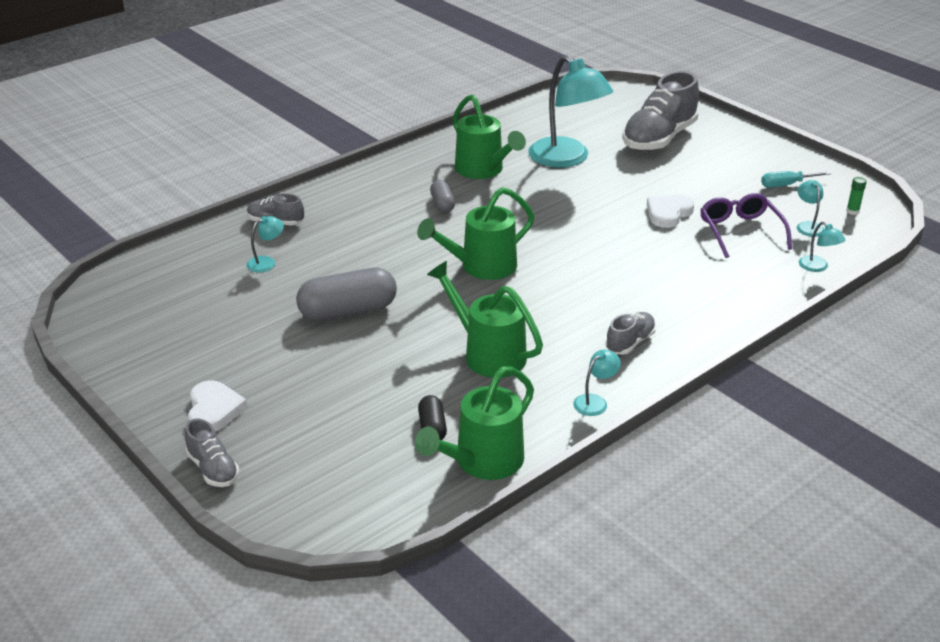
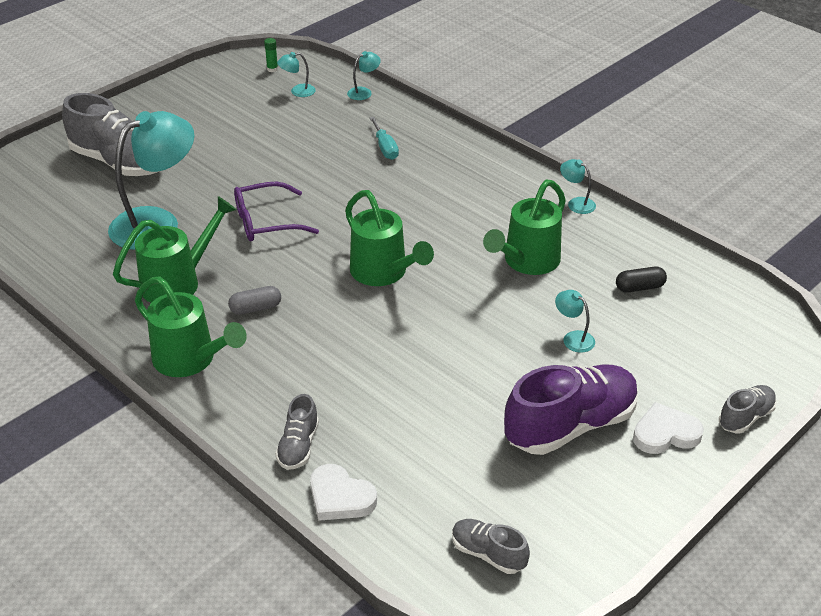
camera: 95 degrees left, 5 degrees up
(245, 354) = (570, 426): none -> purple shoe
(266, 262) = (391, 439): turquoise lamp -> turquoise lamp (573, 338)
(348, 311) = (477, 359): grey capsule -> none
(482, 462) = (671, 258): green watering can -> green watering can (190, 360)
(630, 342) = (491, 185): grey shoe -> grey shoe (488, 554)
(668, 213) = (276, 161): white heart -> white heart (340, 497)
(740, 231) = (308, 124): purple glasses -> purple glasses (266, 222)
(786, 185) = (224, 96): turquoise screwdriver -> turquoise screwdriver (385, 148)

